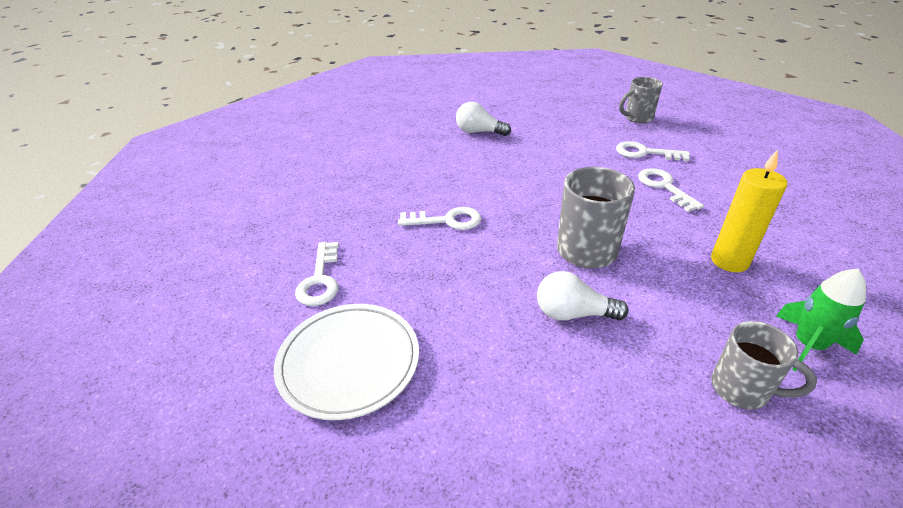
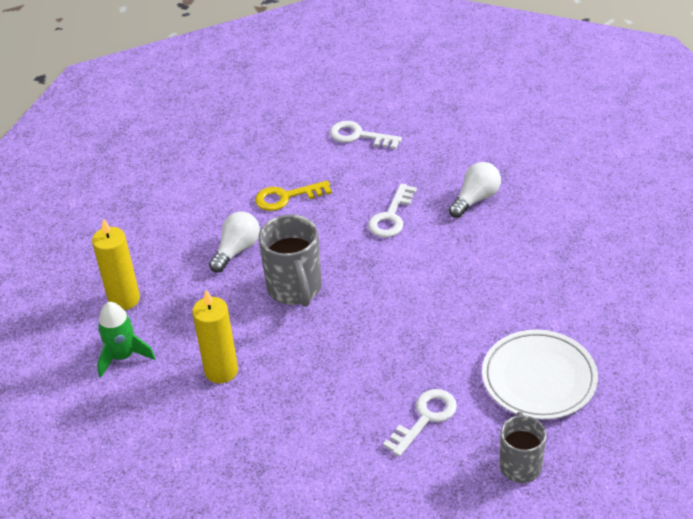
camera: 115 degrees right, 5 degrees up
(349, 362) = (271, 139): white plate -> white plate (539, 378)
(459, 304) = (286, 197): none -> yellow key
(479, 132) = (557, 289): white light bulb -> white light bulb (475, 199)
(664, 187) = (349, 394): white key -> none
(742, 389) = (124, 299): grey mug -> yellow candle

